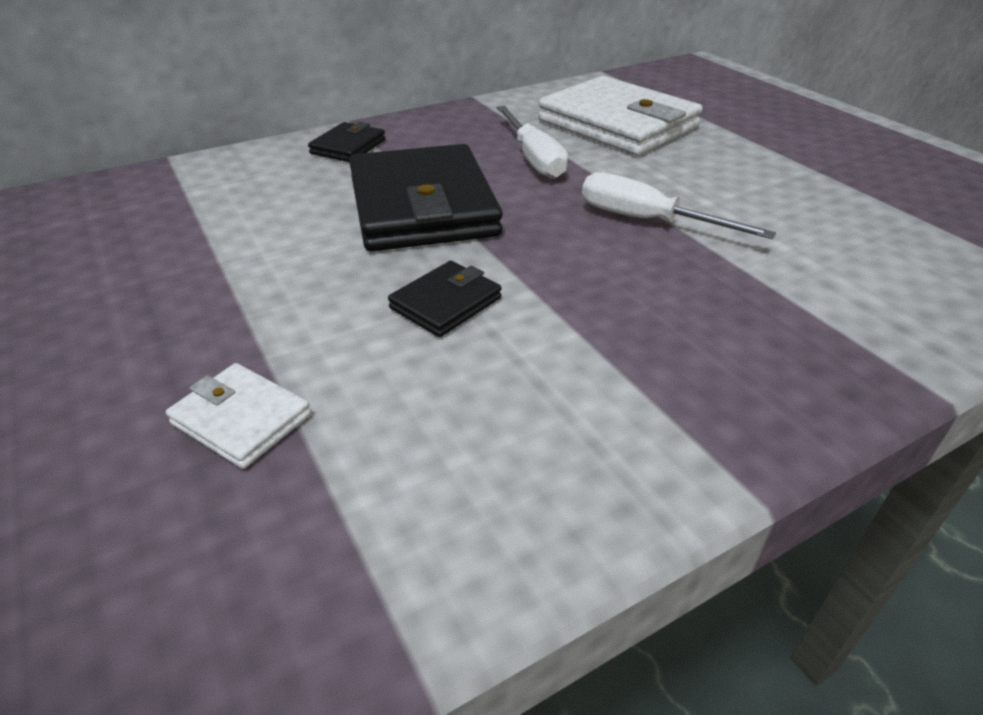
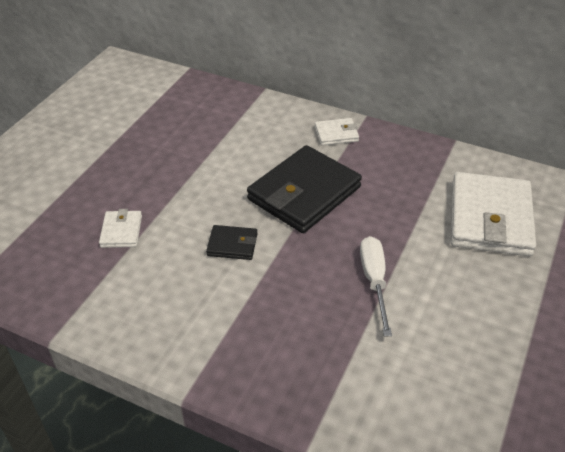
camera: 55 degrees right, 5 degrees up
(348, 147) = (336, 134): black wallet -> white wallet
(533, 158) = (399, 205): white screwdriver -> none

